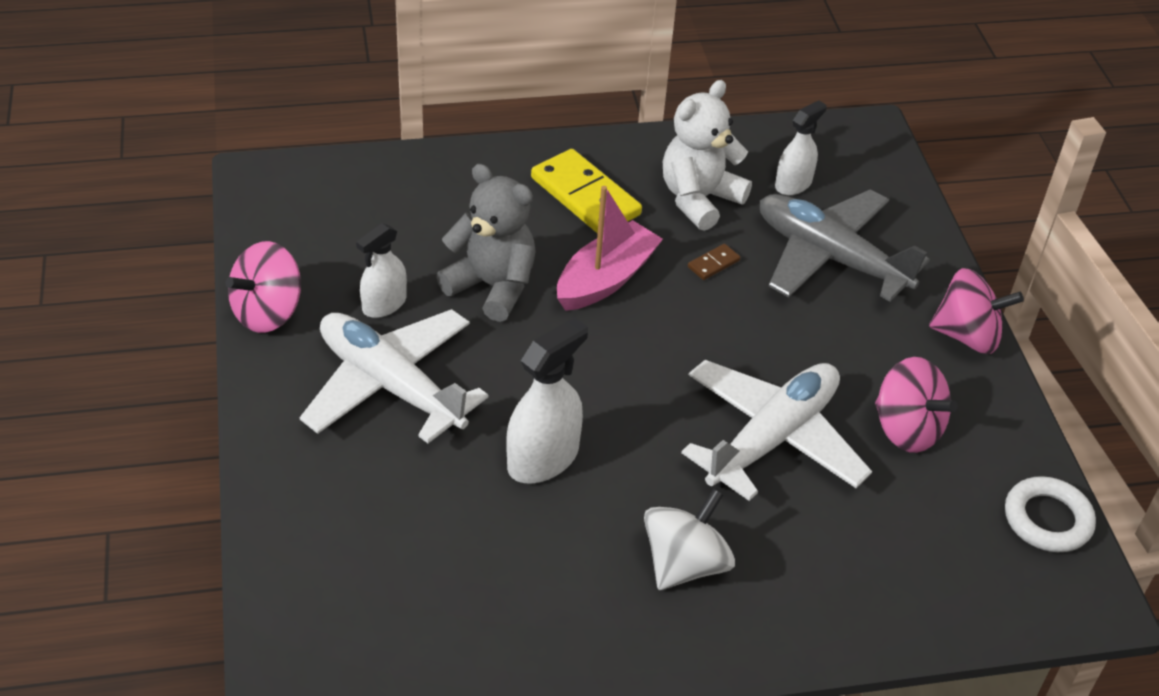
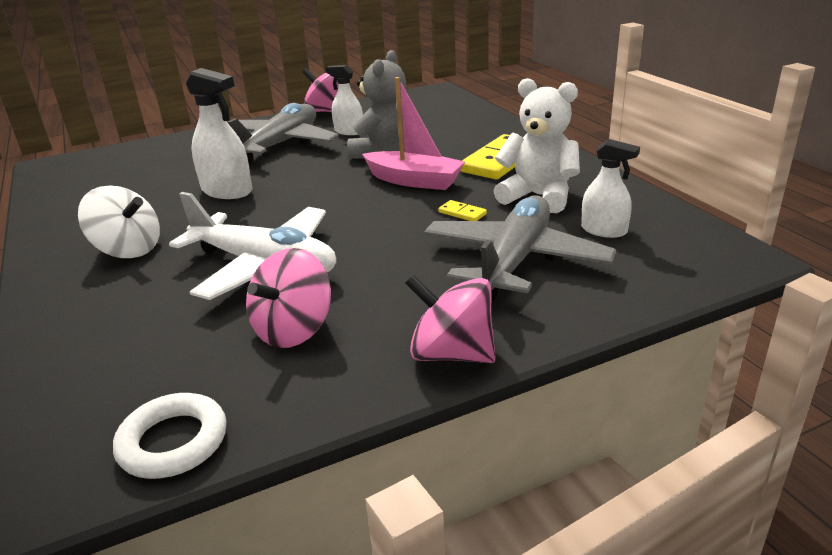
camera: 80 degrees right, 15 degrees down
(390, 386) = (280, 144): white plane -> grey plane
(713, 264) = (462, 213): brown domino -> yellow domino
(967, 336) = (452, 353): pink spinning top -> pink spinning top turned 120 degrees clockwise

